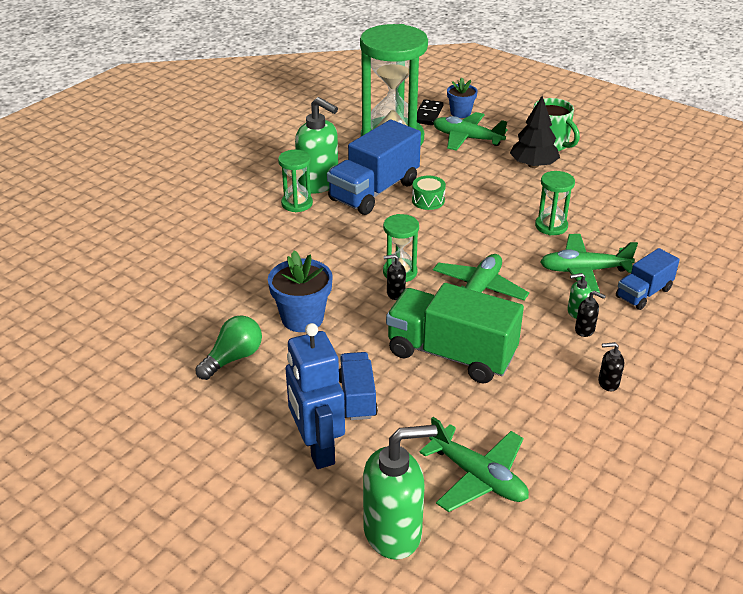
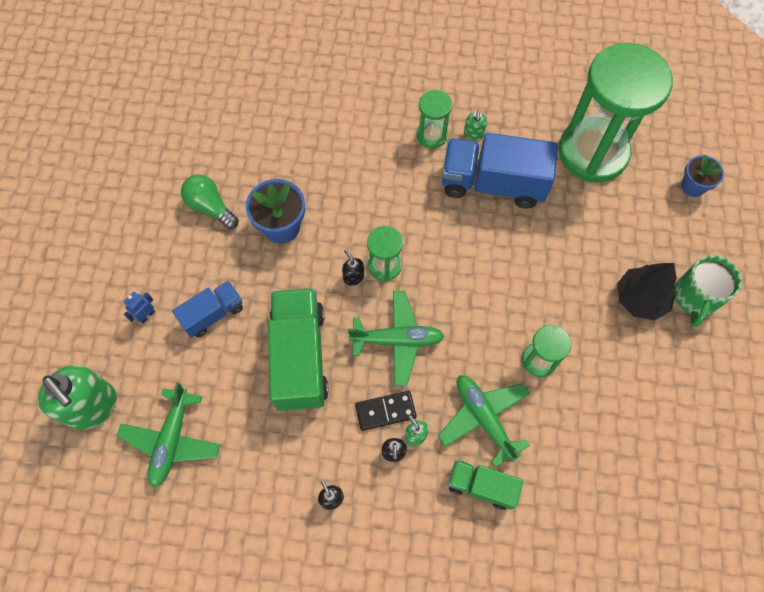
camera: 60 degrees right, 30 degrees up
(233, 358) = (210, 207): green light bulb -> green light bulb turned 150 degrees counterclockwise
(317, 449) = (147, 315): blue robot -> blue robot, size x0.42
(318, 184) = (473, 134): green soap dispenser -> green soap dispenser, size x0.43
(428, 114) = (666, 159): black domino -> black domino (385, 411)
(428, 200) = (509, 234): green drum -> none
(467, 138) = (646, 215): green plane -> none
(643, 293) = (481, 486): blue truck -> green truck

